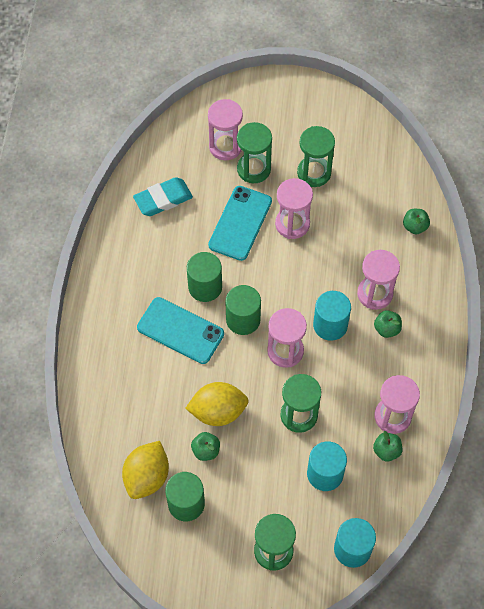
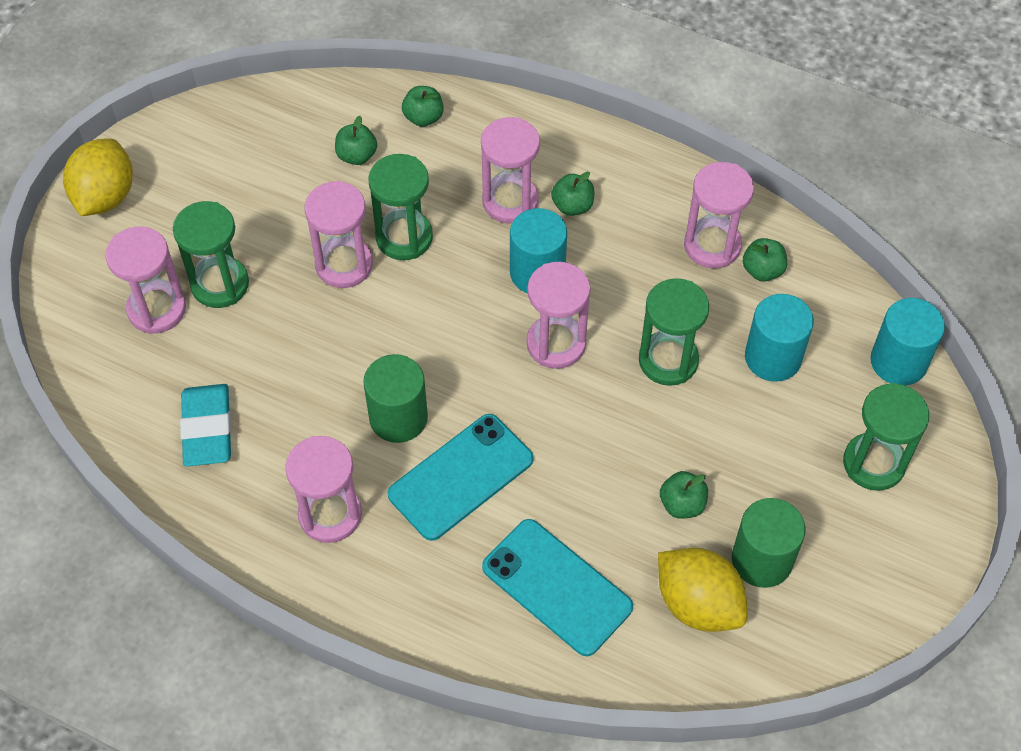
camera: 70 degrees left, 5 degrees down
(134, 275) = (330, 514): none -> pink hourglass
(218, 411) = (622, 467): yellow lemon -> yellow lemon (105, 197)
(240, 223) = (308, 333): turquoise phone -> turquoise phone (557, 587)
(243, 319) = (479, 383): green cylinder -> none
(314, 173) = (269, 208): green hourglass -> green hourglass (404, 237)
(370, 202) = (357, 156): none -> green apple

